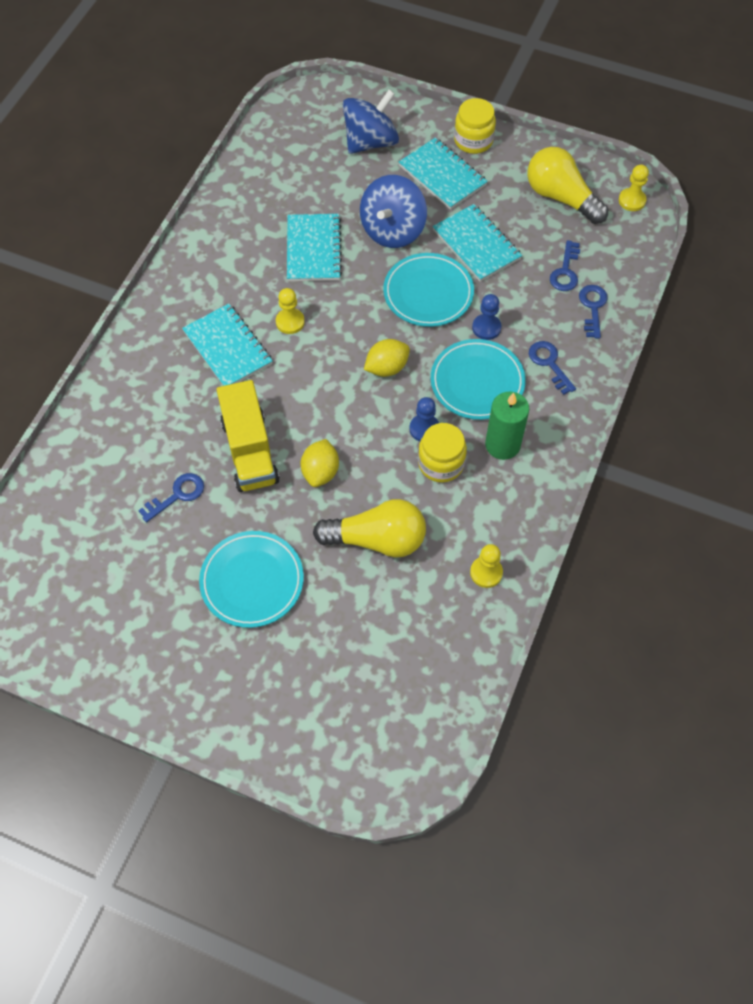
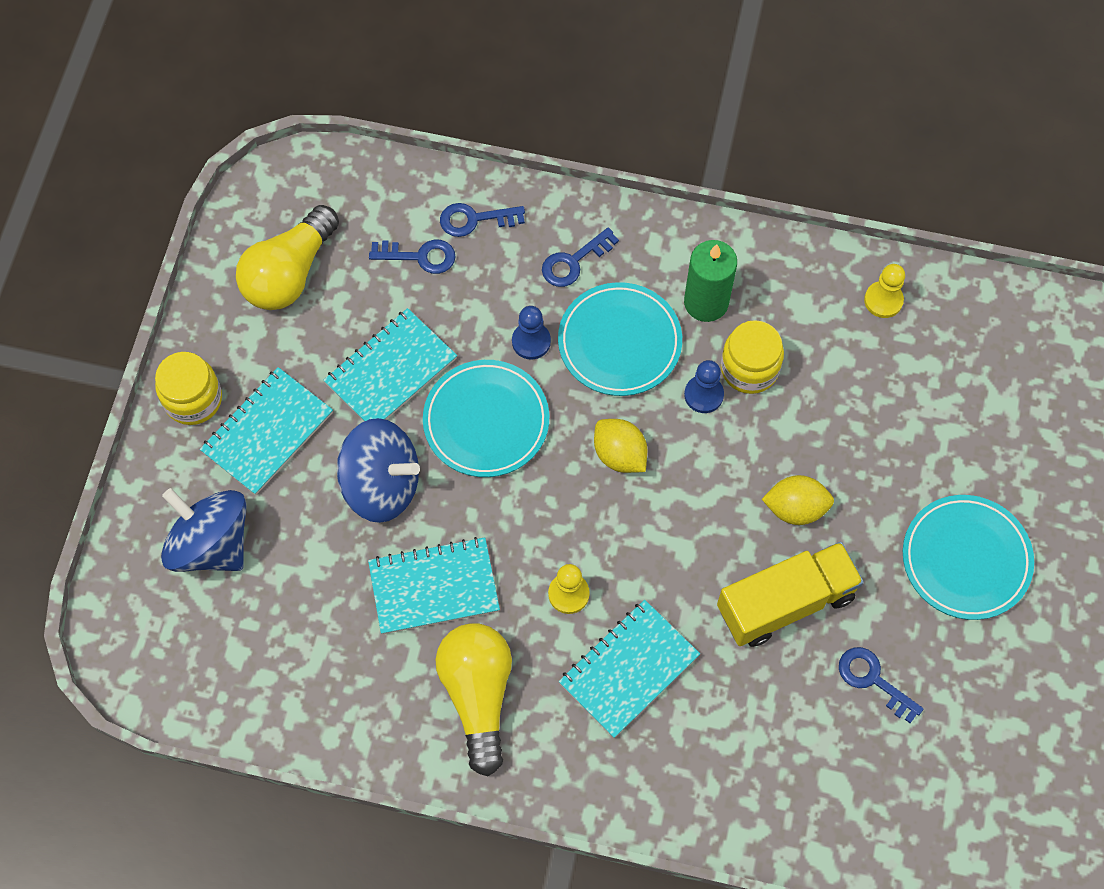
camera: 100 degrees left, 5 degrees up
(377, 539) = (872, 425): yellow light bulb -> yellow light bulb (478, 695)
(632, 200) = (283, 186): yellow pawn -> none

